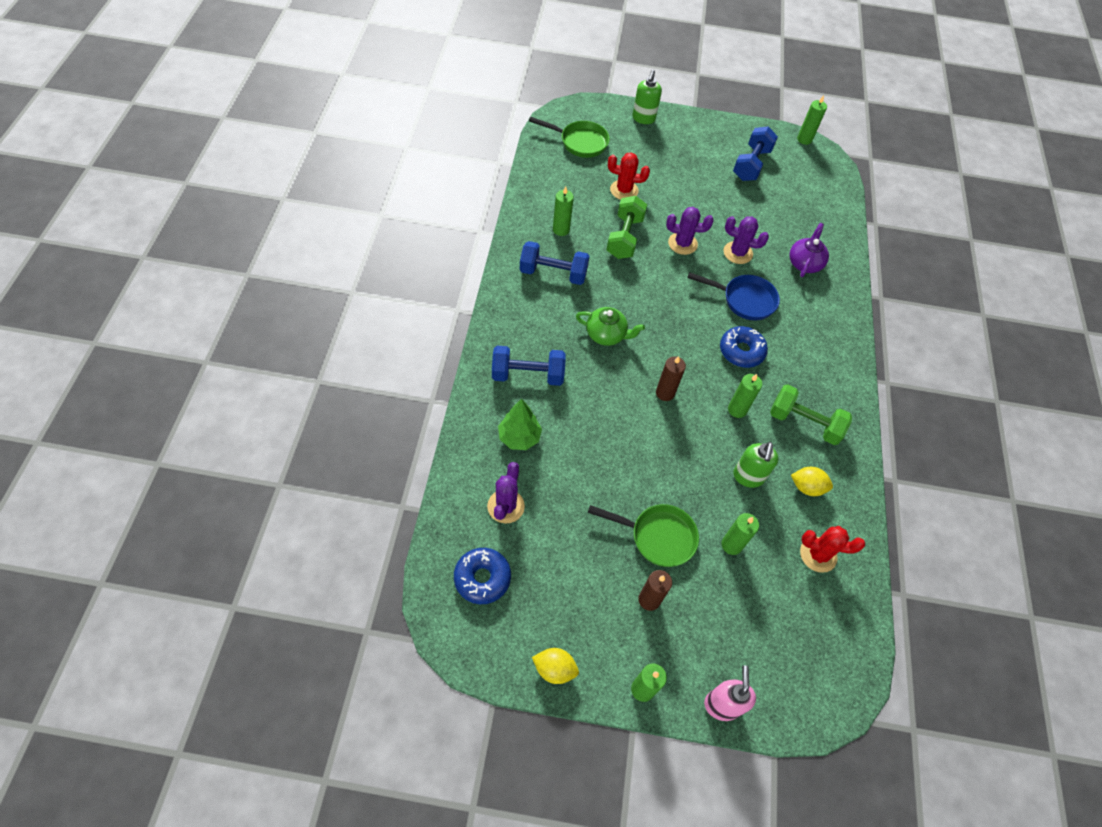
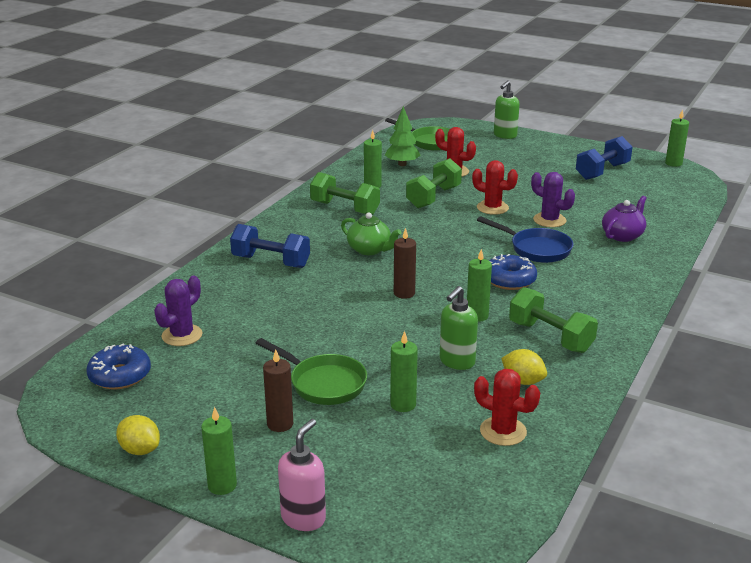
camera: 25 degrees right, 30 degrees down
(519, 437) = (231, 296): green tree -> green tree (402, 164)
(553, 273) = (345, 208): blue dumbbell -> green dumbbell
(682, 243) = (492, 208): purple cactus -> red cactus

